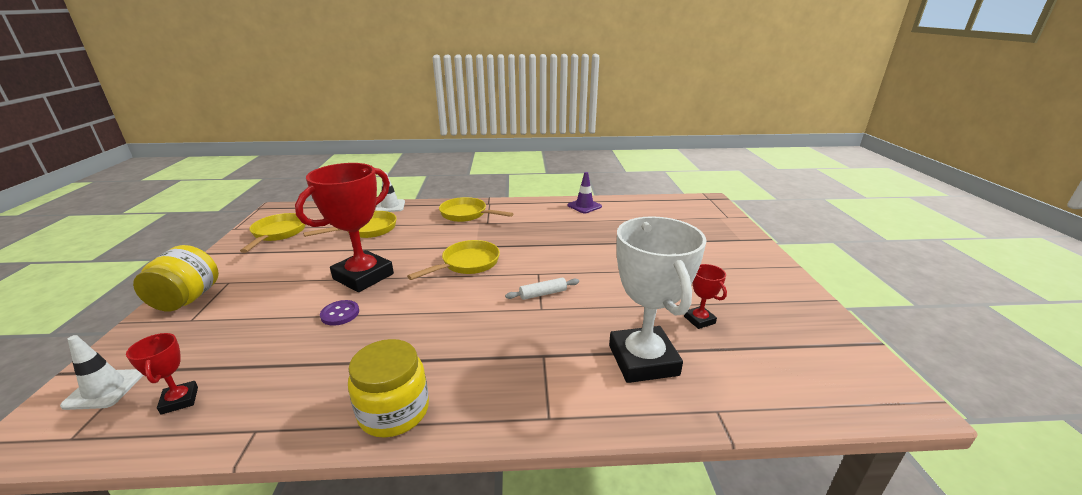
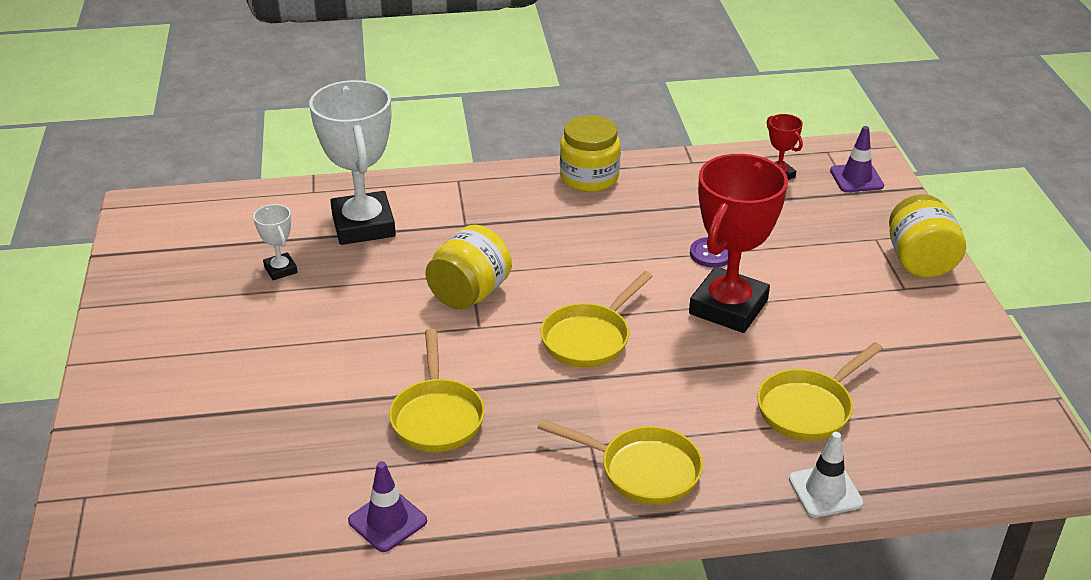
camera: 175 degrees right, 10 degrees up
(104, 389) = (856, 178): white traffic cone -> purple traffic cone
(278, 233) = (959, 388): yellow pan -> yellow pan (437, 416)
(543, 294) = (469, 293): white rolling pin -> yellow jar
(699, 320) = (280, 269): red trophy -> white trophy

